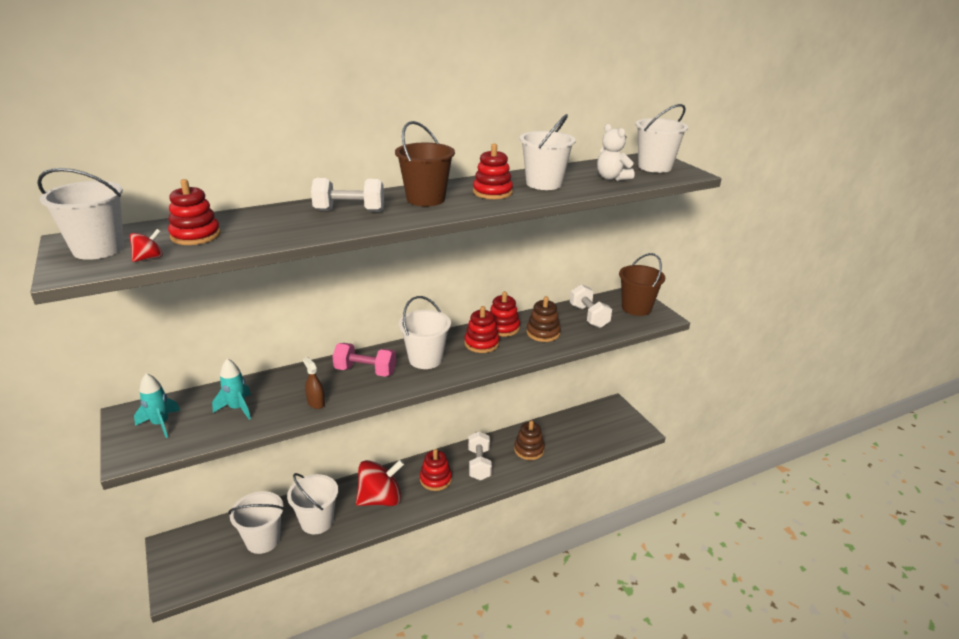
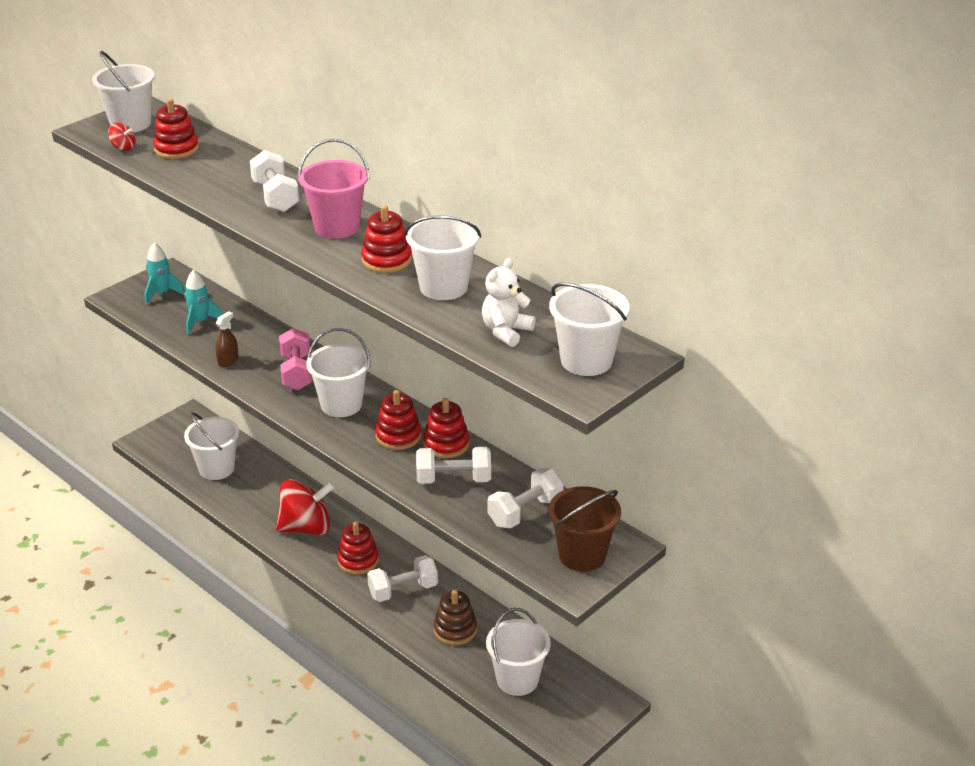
camera: 70 degrees right, 5 degrees up
(317, 521) = (254, 494): white bucket -> white bucket (517, 679)
(380, 499) = (306, 527): red spinning top -> red spinning top turned 60 degrees counterclockwise
(426, 199) = (337, 227): brown bucket -> pink bucket
(543, 333) = (453, 479): brown stacking toy -> white dumbbell

